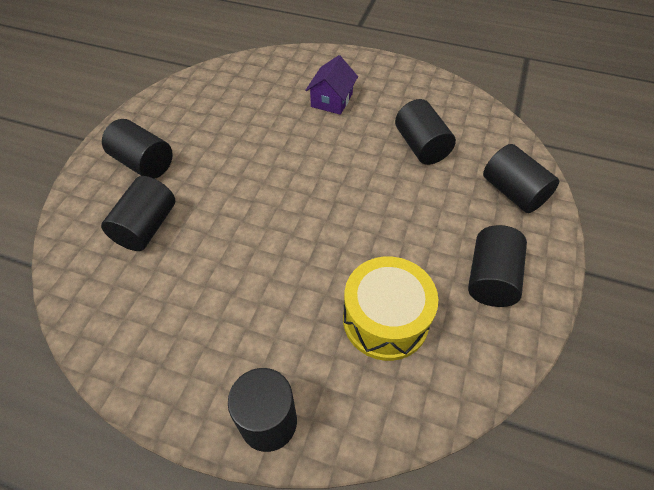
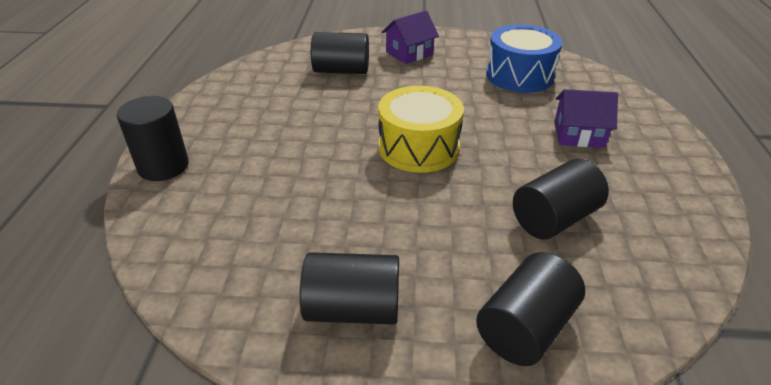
camera: 75 degrees right, 15 degrees down
(143, 163) = (409, 53): black cylinder -> purple house
(231, 102) = (519, 75): none -> blue drum
(385, 319) = (273, 221): yellow drum -> yellow drum (419, 147)

